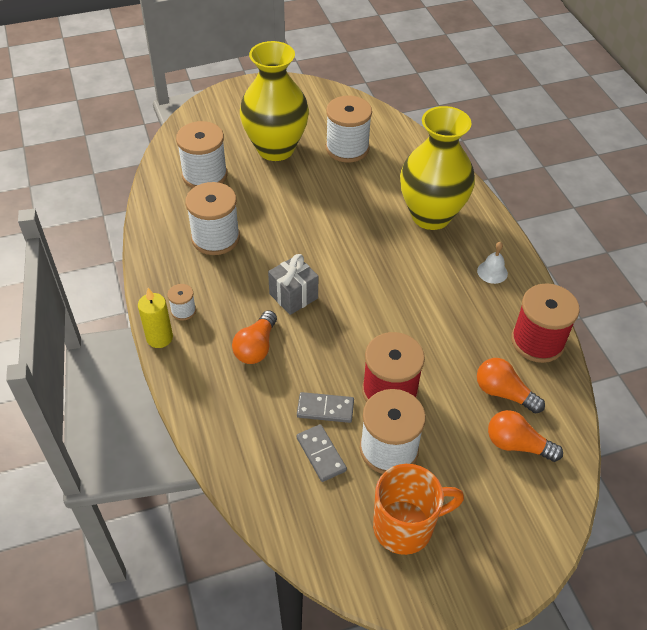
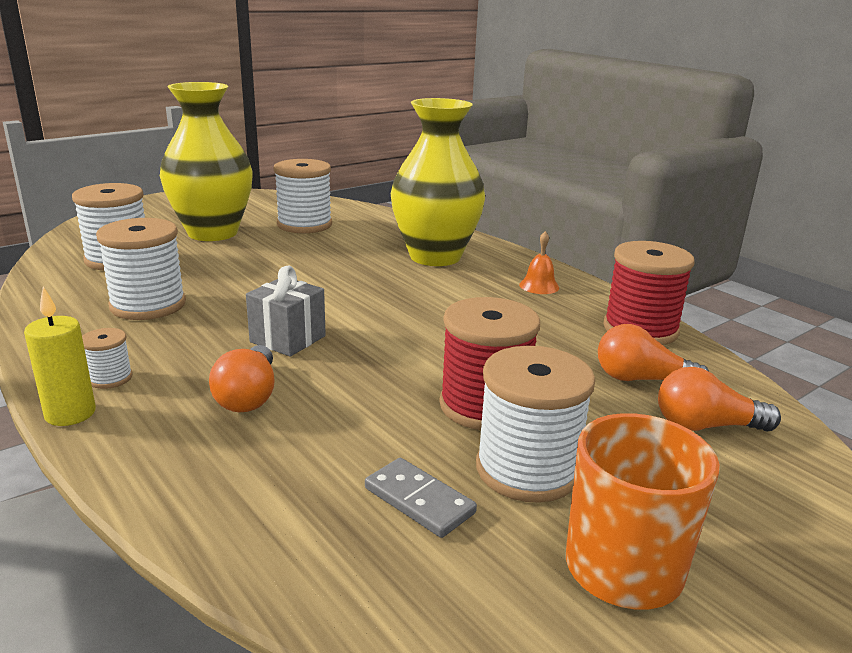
camera: 20 degrees left, 25 degrees down
(325, 409) = (396, 443): grey domino -> none
(492, 272) = (539, 286): white bell -> orange bell

